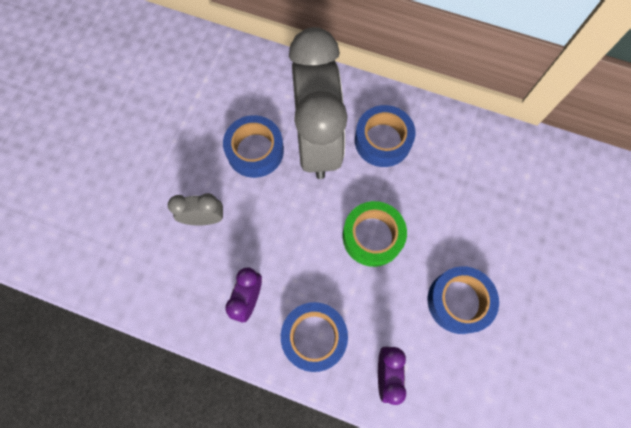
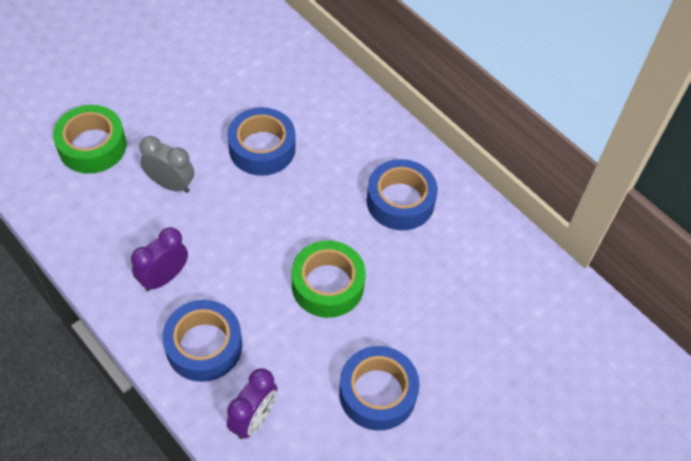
camera: 25 degrees right, 15 degrees down
(120, 219) = (92, 146): none -> green tape
(317, 142) = (330, 170): grey clock -> none

